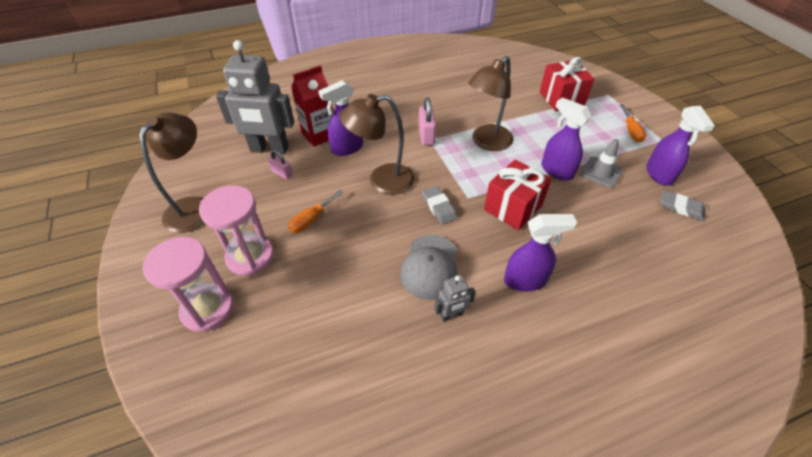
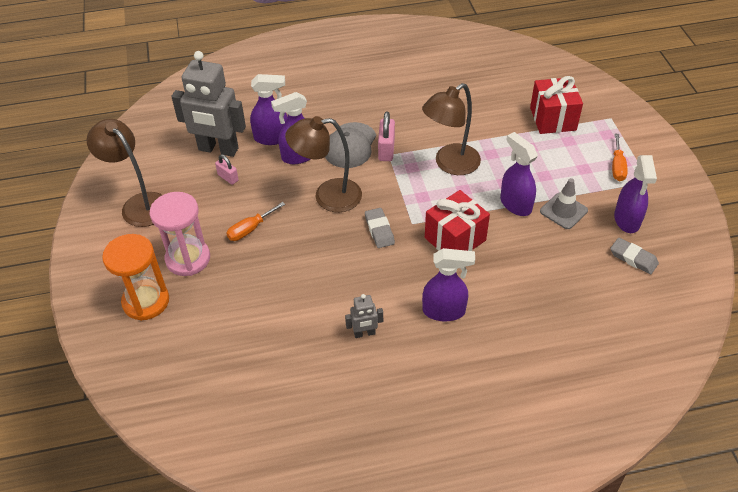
camera: 10 degrees right, 0 degrees up
(194, 207) = (139, 204): brown lamp -> brown lamp turned 75 degrees counterclockwise
(208, 309) = (146, 301): pink hourglass -> orange hourglass
(319, 135) = (272, 138): red carton -> purple spray bottle
(430, 267) = (355, 288): grey cap -> grey cap (350, 145)

